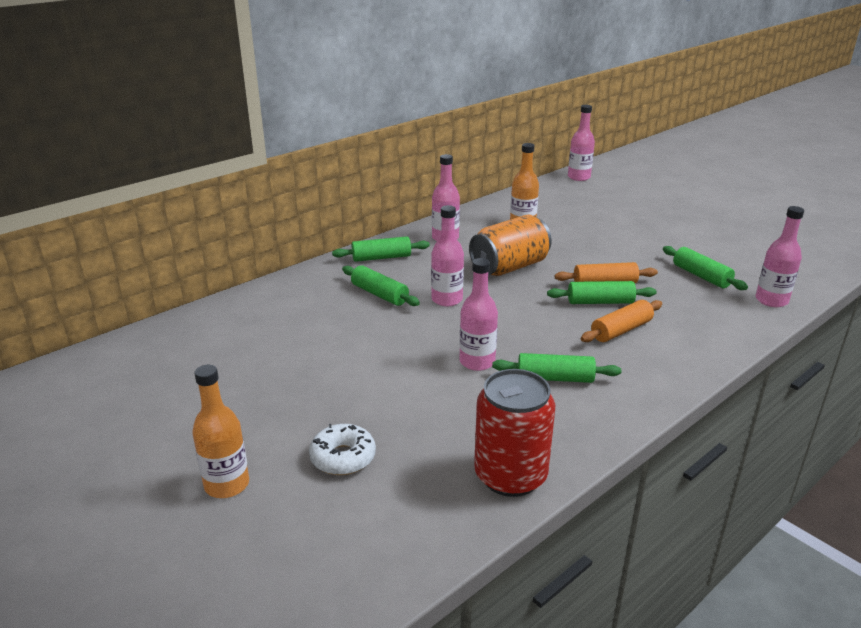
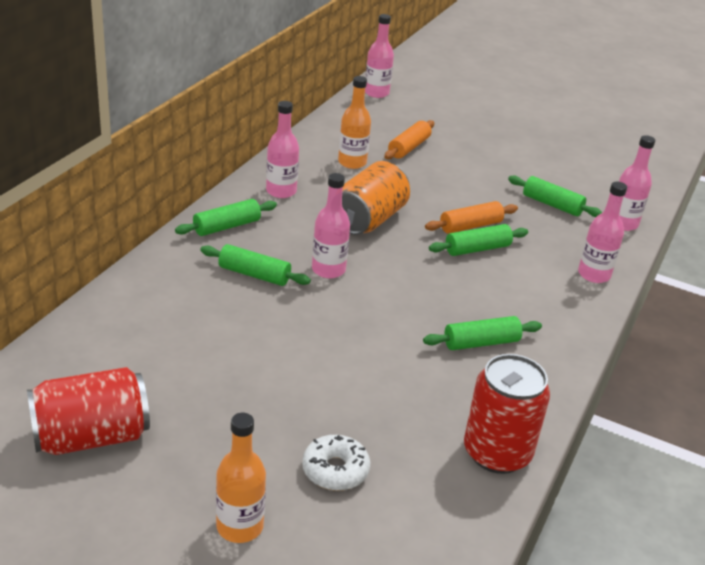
camera: 25 degrees left, 5 degrees up
(162, 390) = (91, 436): none -> red can
(477, 362) = (400, 338): pink bottle -> pink bottle (594, 275)
(621, 330) = (512, 278): orange rolling pin -> orange rolling pin (408, 147)

